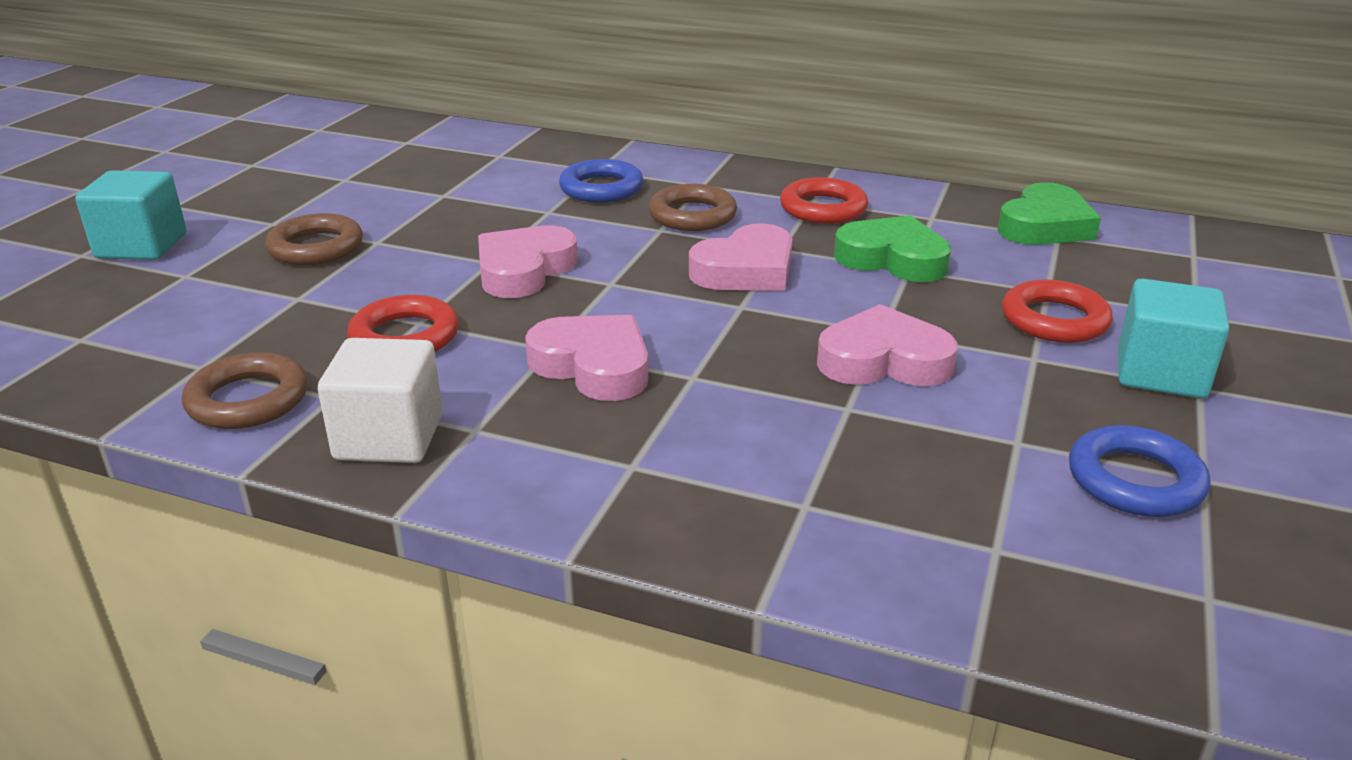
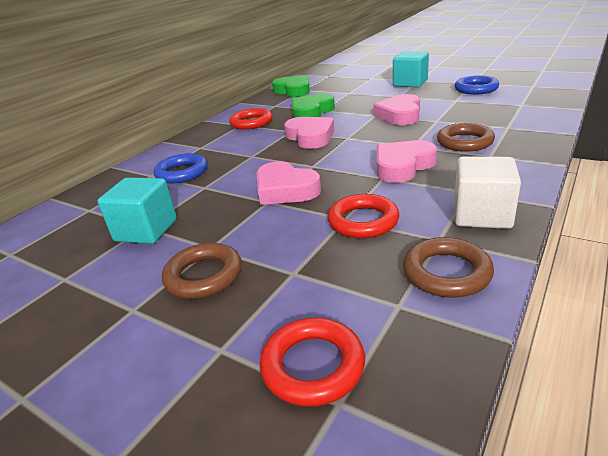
camera: 75 degrees left, 0 degrees up
(141, 246) = (125, 403): turquoise cube -> turquoise cube (146, 230)
(692, 215) = (239, 149): brown ring -> brown ring (464, 142)
(1054, 320) = (371, 92): red ring -> red ring (313, 366)

